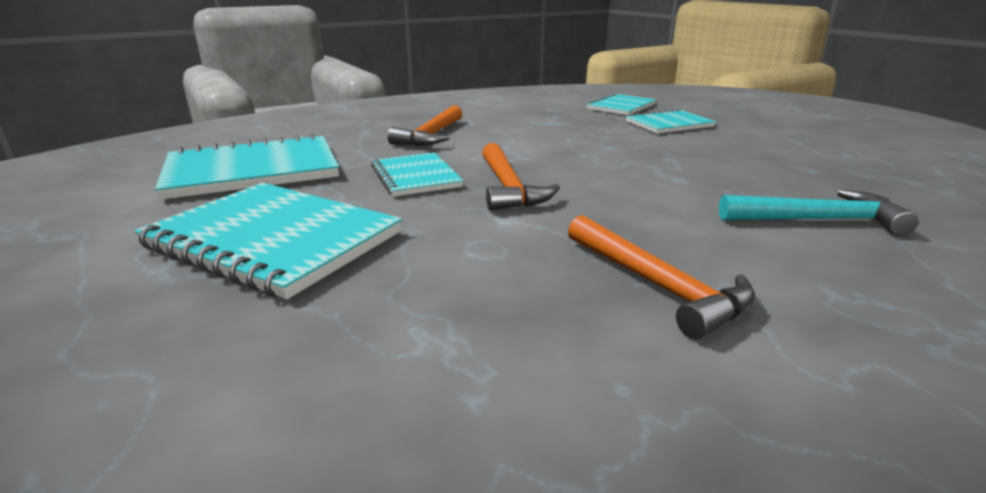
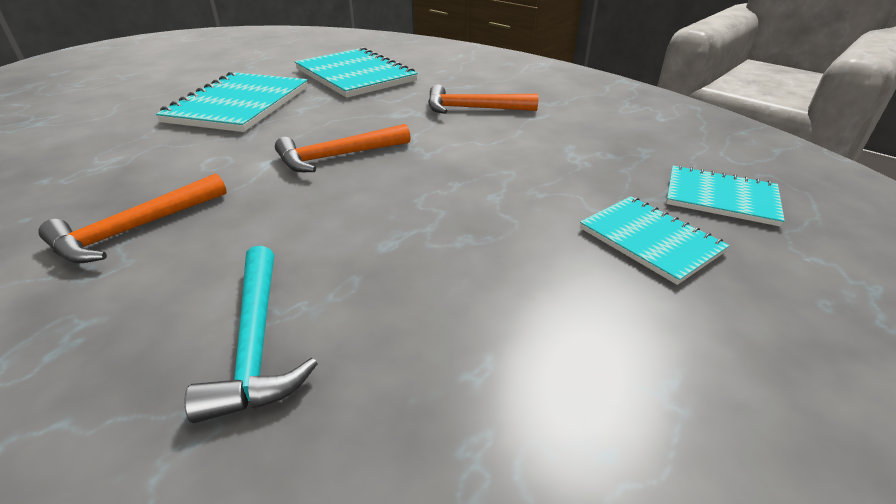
camera: 75 degrees right, 10 degrees up
(415, 177) = (356, 120): turquoise notebook -> none

